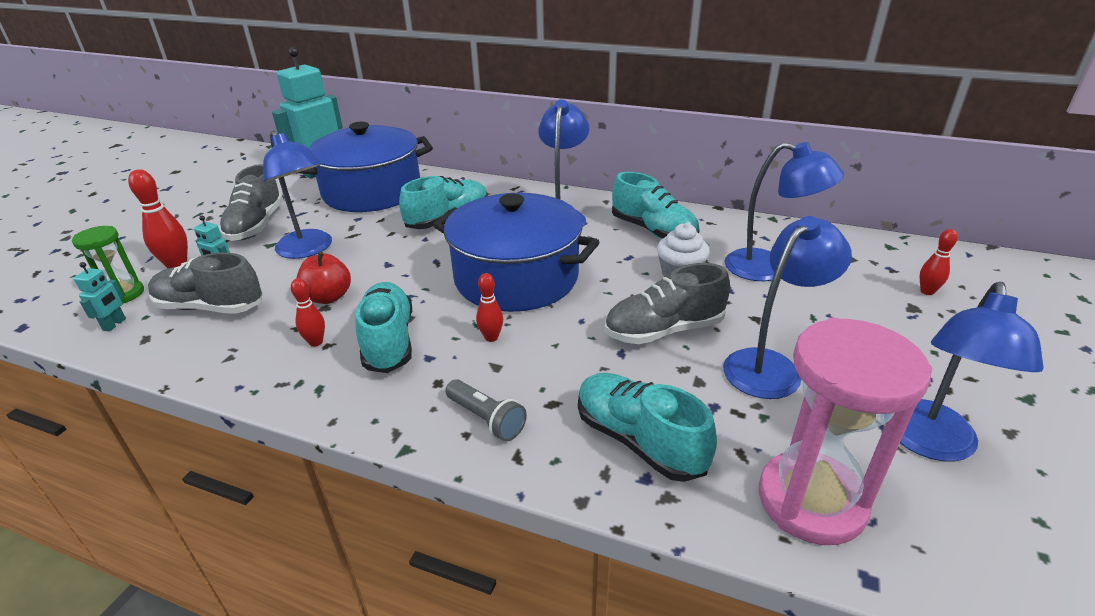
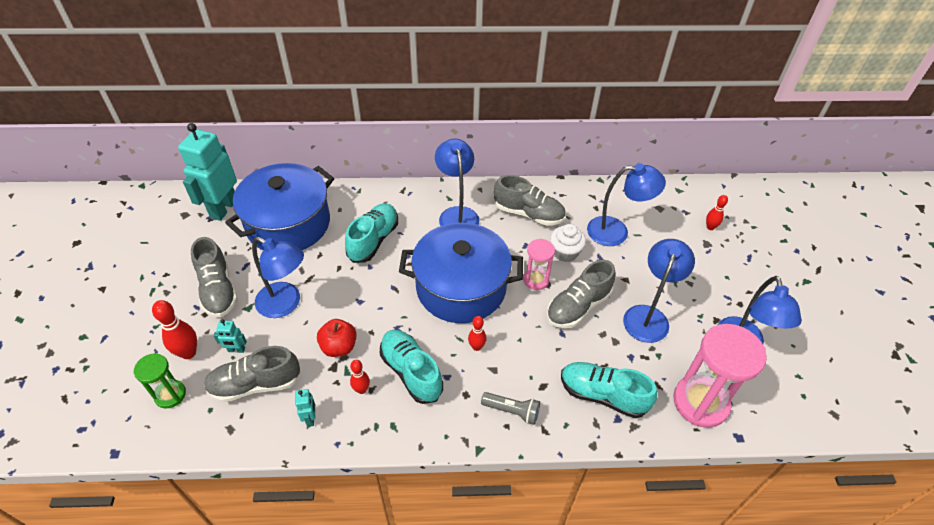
camera: 25 degrees left, 15 degrees up
(115, 324) = (192, 425): turquoise robot -> turquoise robot (310, 418)
(621, 291) = (536, 280): none -> pink hourglass
(653, 231) = (528, 213): turquoise shoe -> grey shoe

